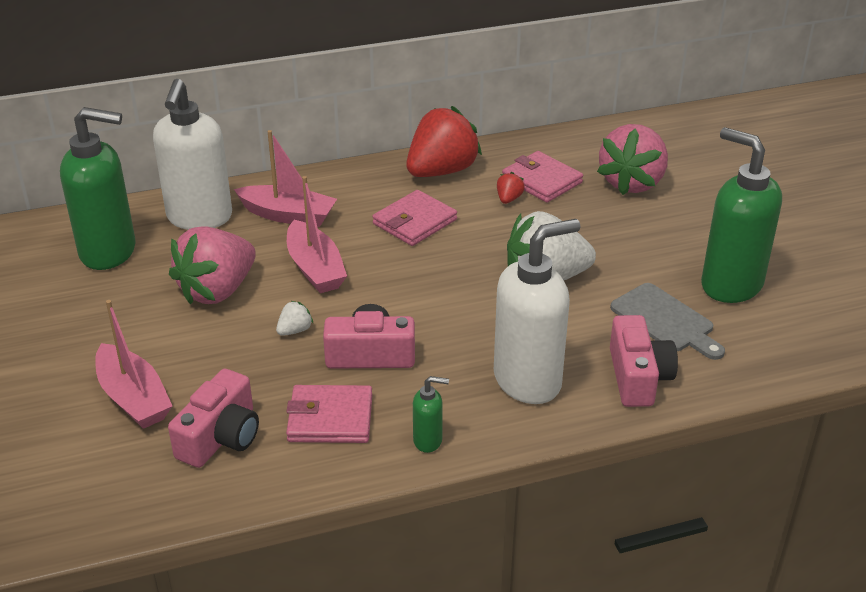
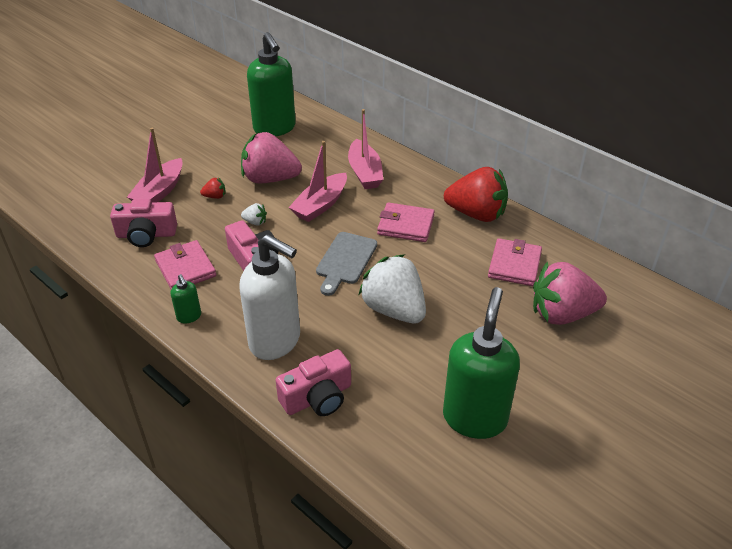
camera: 60 degrees right, 5 degrees up
(199, 218) = (332, 143): white soap dispenser -> none
(508, 199) = (474, 257): red strawberry -> red strawberry (215, 196)
(665, 321) = (396, 392): grey cutting board -> grey cutting board (345, 261)

